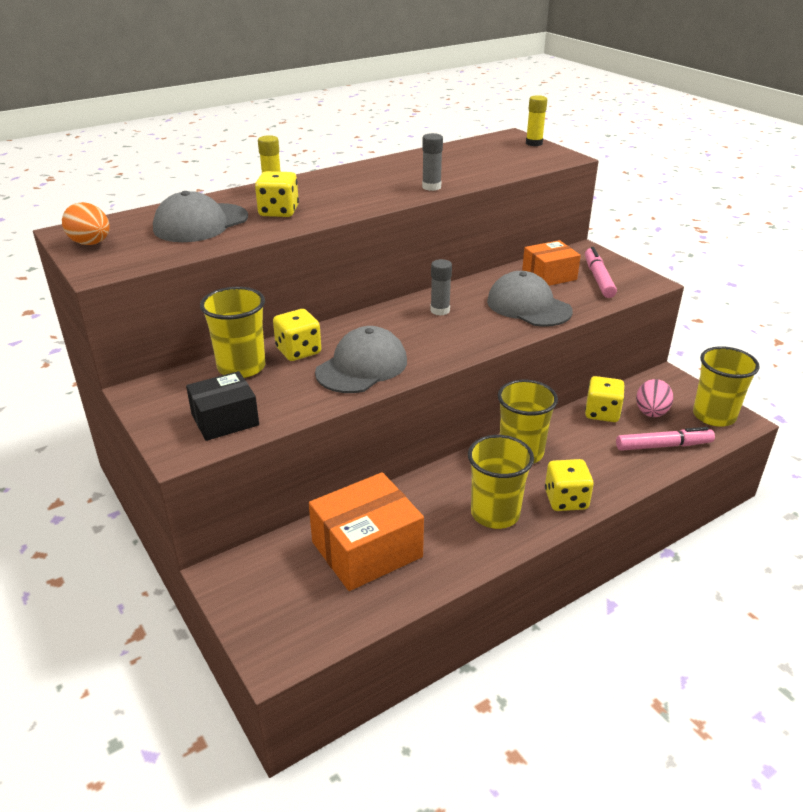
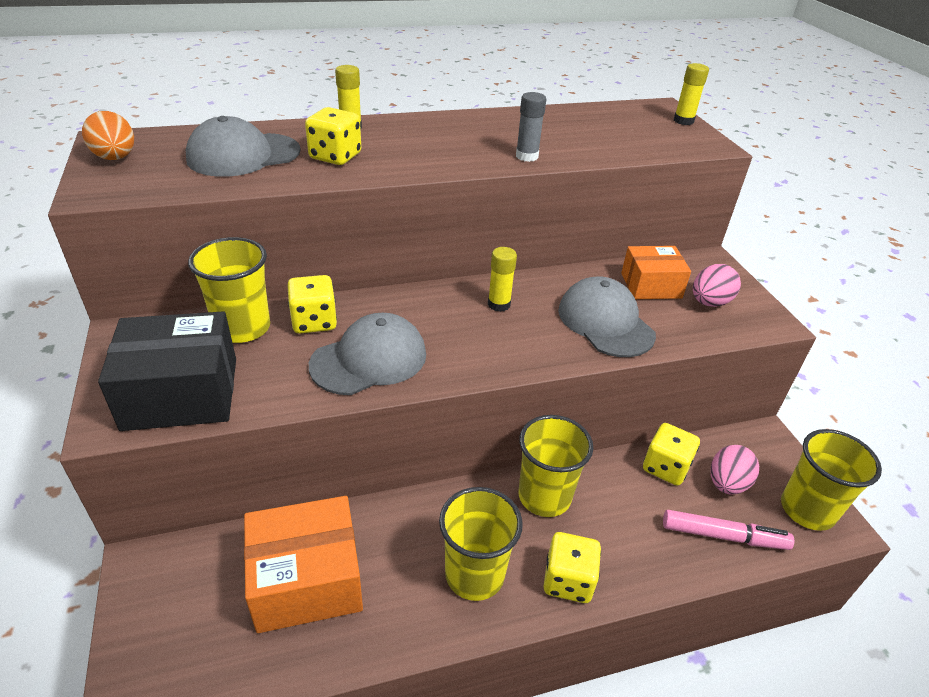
camera: 15 degrees right, 5 degrees up
(225, 419) = (181, 393): black box -> black box, size x1.57
(440, 310) = (499, 304): grey glue stick -> yellow glue stick
(598, 278) = (709, 303): pink marker -> pink egg

